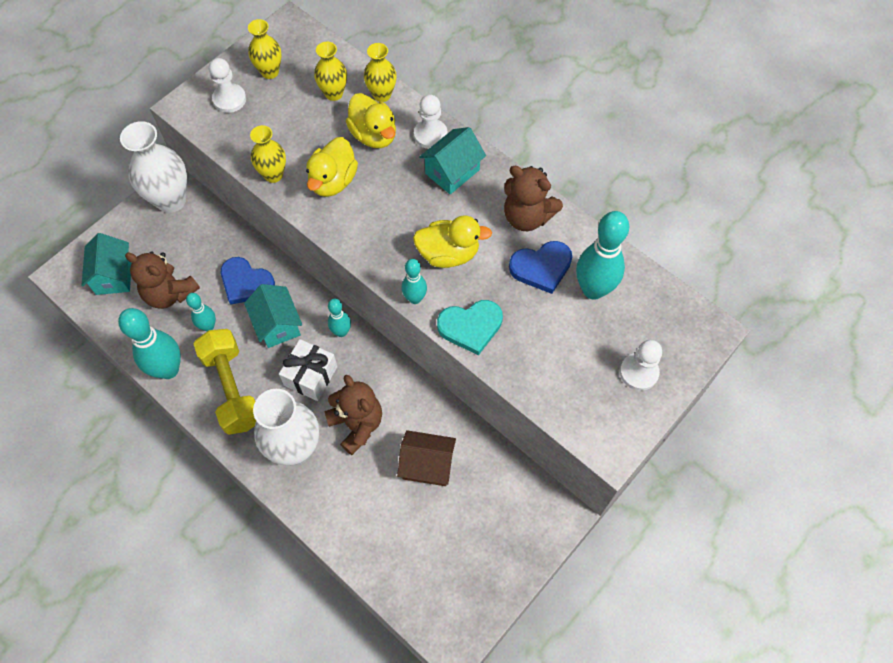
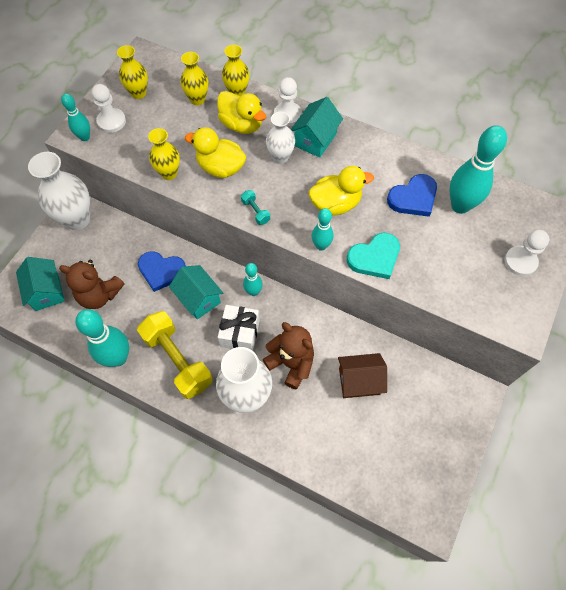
camera: 15 degrees left, 0 degrees up
(208, 326) = (141, 314): turquoise bowling pin -> turquoise bowling pin (85, 137)
(333, 181) = (220, 168): yellow duck -> yellow duck turned 105 degrees clockwise
(355, 241) = (255, 211): none -> turquoise dumbbell
(405, 184) = (280, 157): none -> white vase
(527, 217) = (387, 161): brown teddy bear -> none

